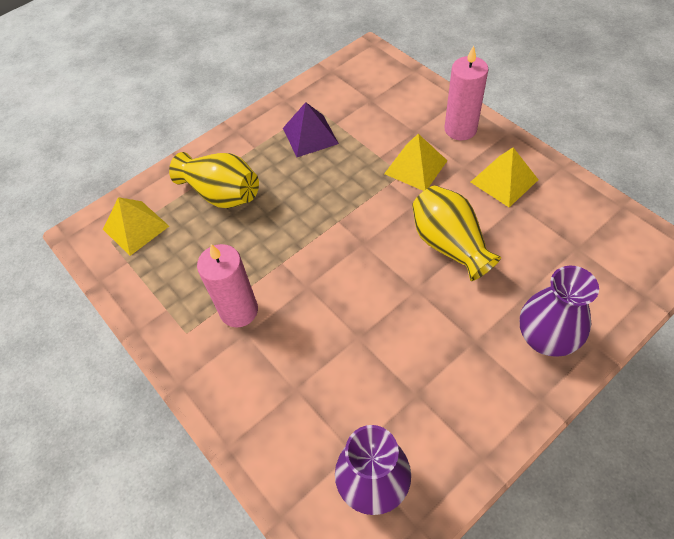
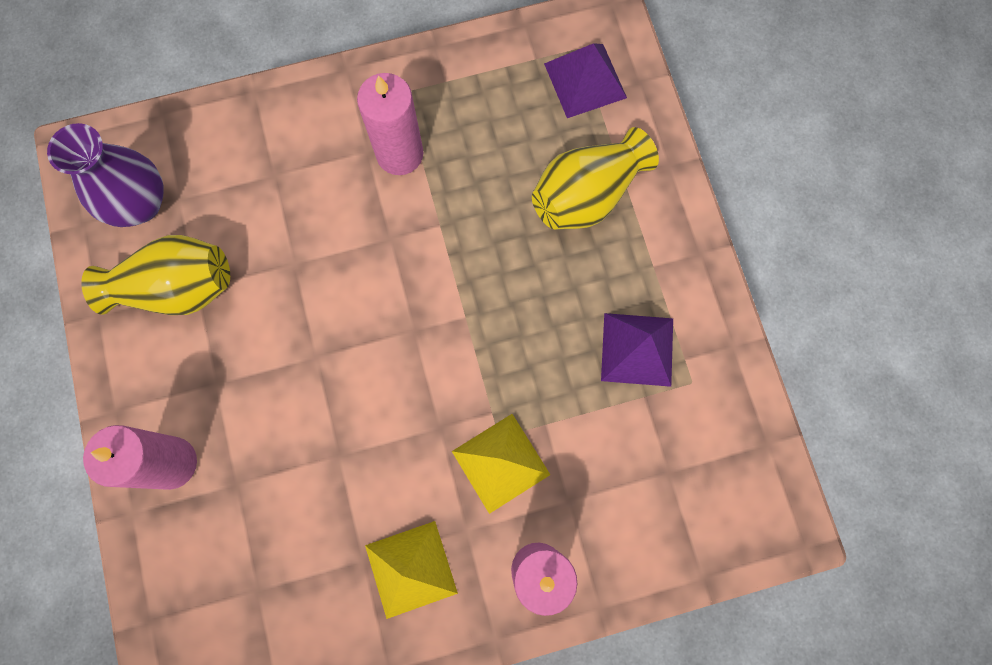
camera: 110 degrees right, 20 degrees up
(136, 227) = (585, 80): yellow pyramid -> purple pyramid
(449, 245) = (352, 432): yellow vase -> yellow vase (177, 288)
(545, 338) = (172, 463): purple vase -> pink candle

